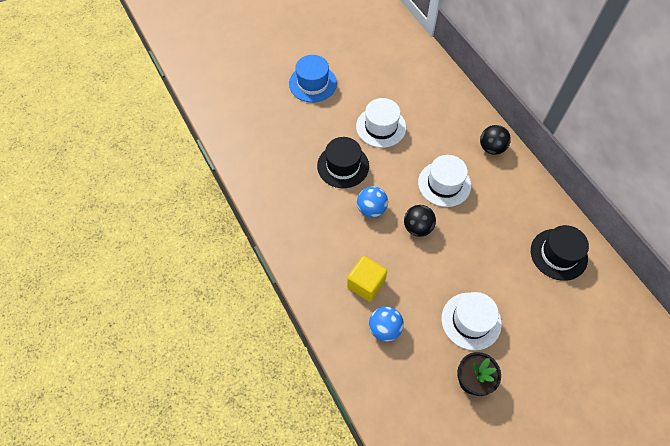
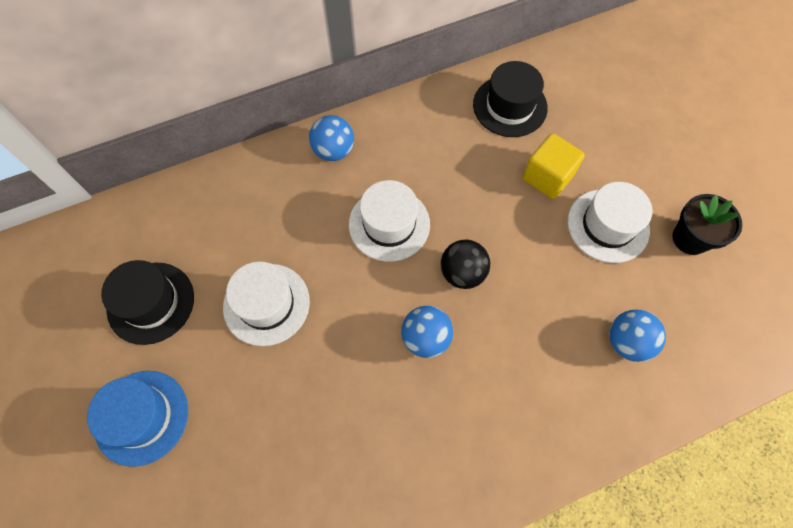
camera: 85 degrees left, 5 degrees up
(343, 166) = (337, 376): black hat -> black hat (151, 302)
(366, 284) = (557, 361): yellow cube -> yellow cube (547, 177)
(491, 148) = (333, 151): black ball -> blue ball

